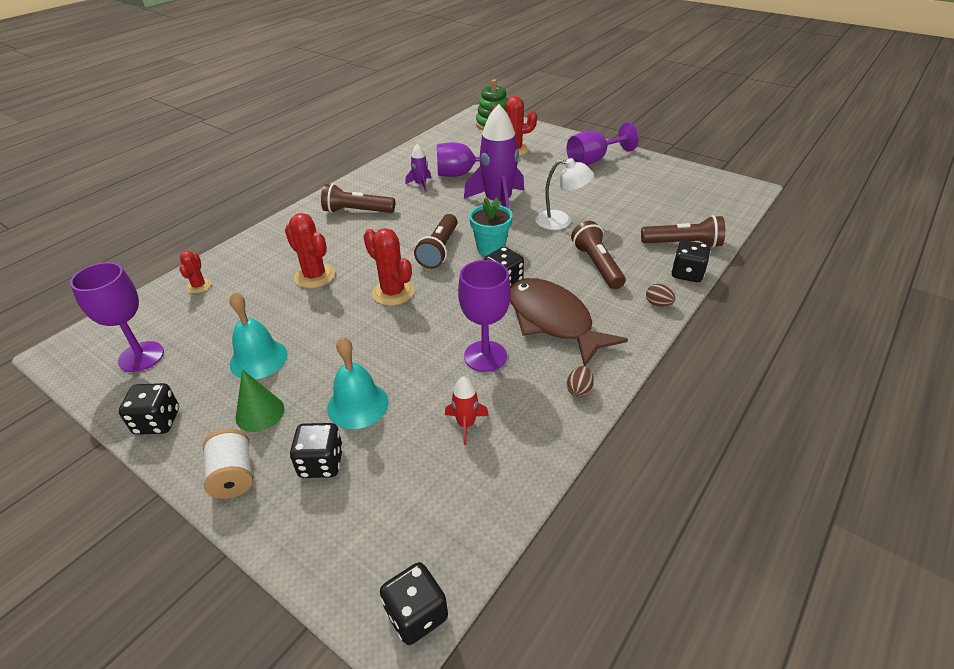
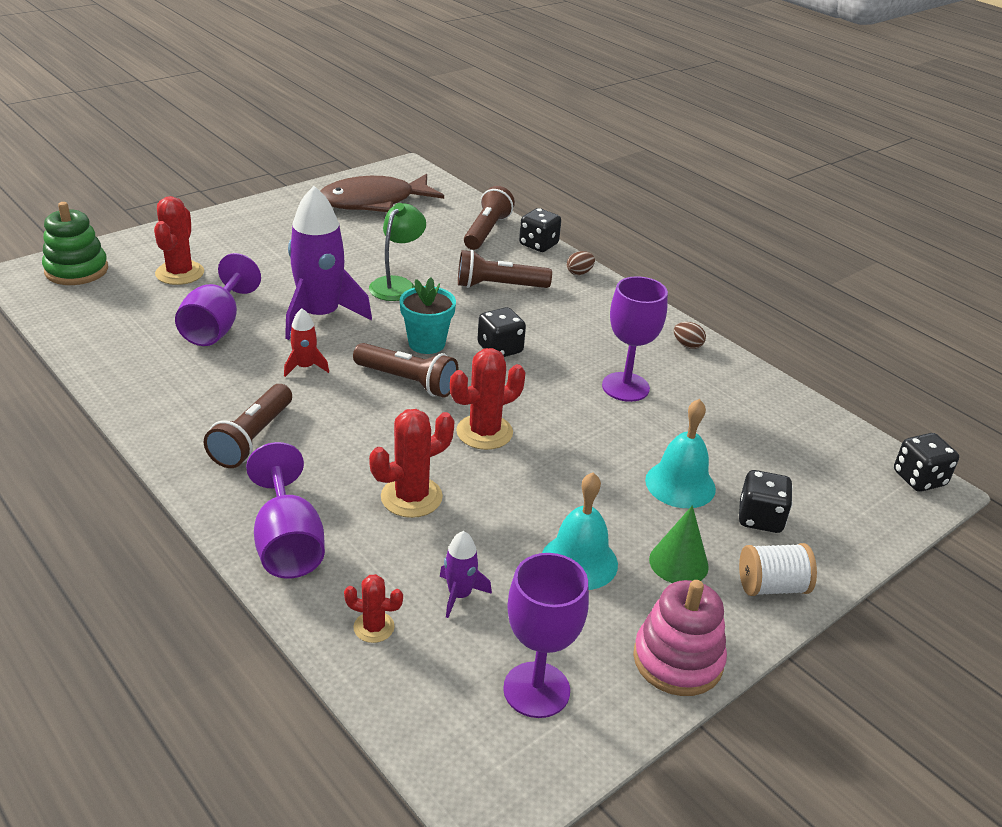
camera: 80 degrees left, 5 degrees down
(157, 422) = (677, 660): black dice -> pink stacking toy
(421, 184) = (215, 367): purple rocket -> purple rocket (459, 595)
(466, 424) = (720, 417): red rocket -> red rocket (305, 367)
(553, 321) = (583, 334): brown fish -> brown fish (374, 202)
(561, 221) = (397, 284): white lamp -> green lamp
(593, 160) = (267, 227): purple goblet -> purple goblet (288, 543)

